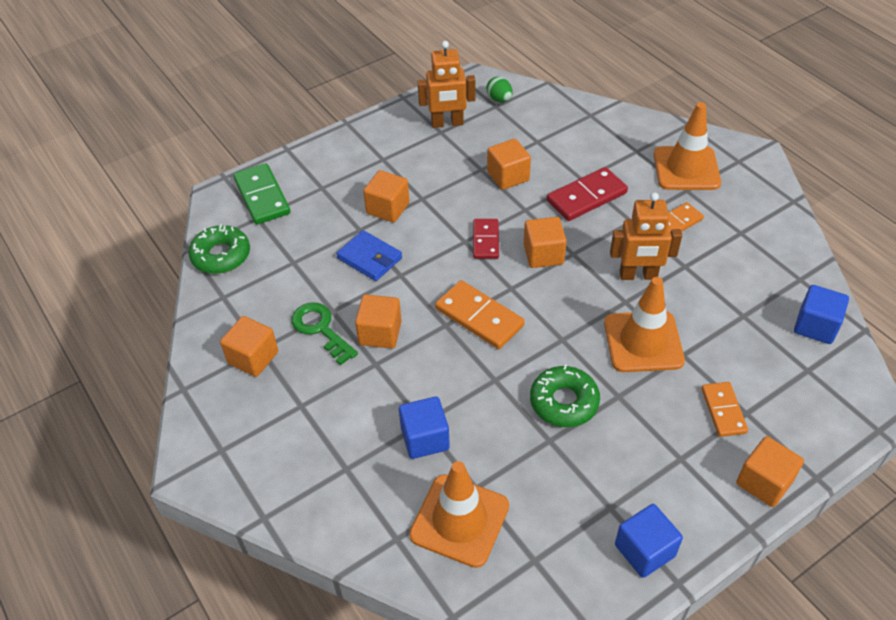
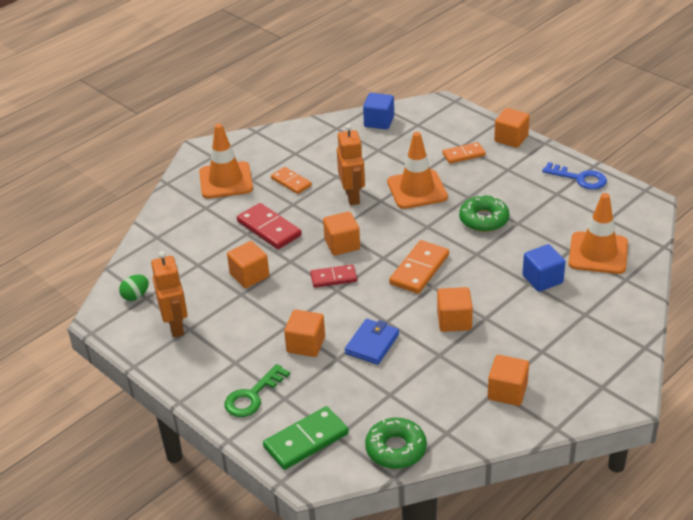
camera: 100 degrees left, 10 degrees down
(320, 329) = (462, 357): green key -> green key (252, 396)
(644, 550) = (579, 178): blue cube -> blue key

